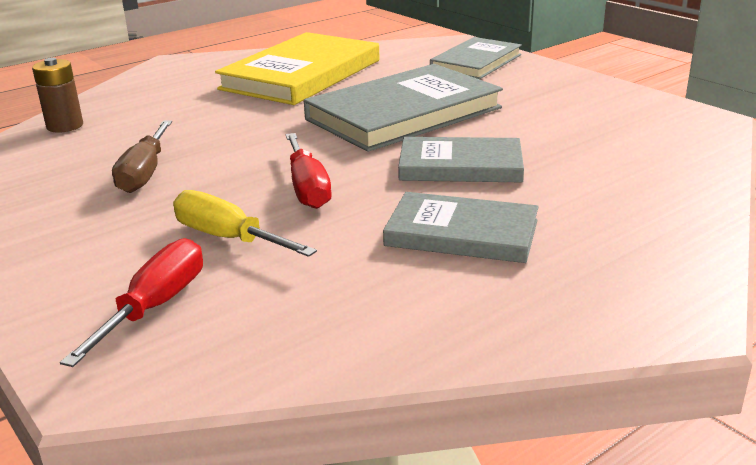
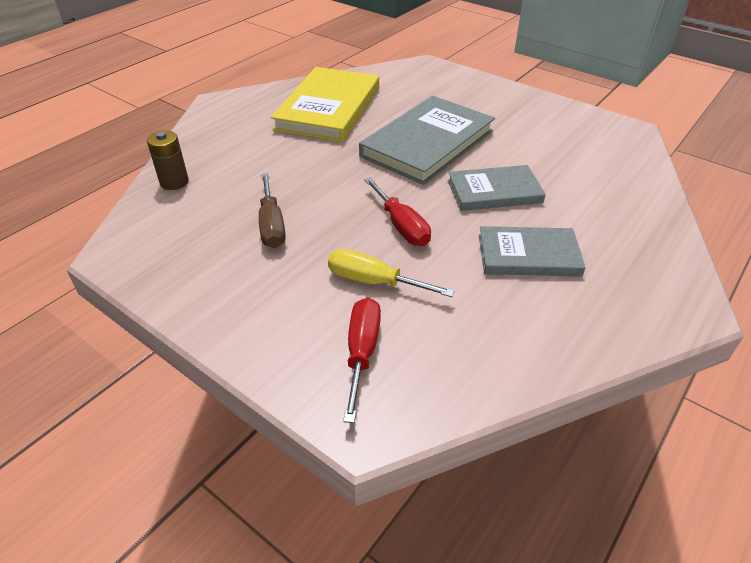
camera: 15 degrees left, 15 degrees up
(476, 62) = (450, 85): grey book -> none

